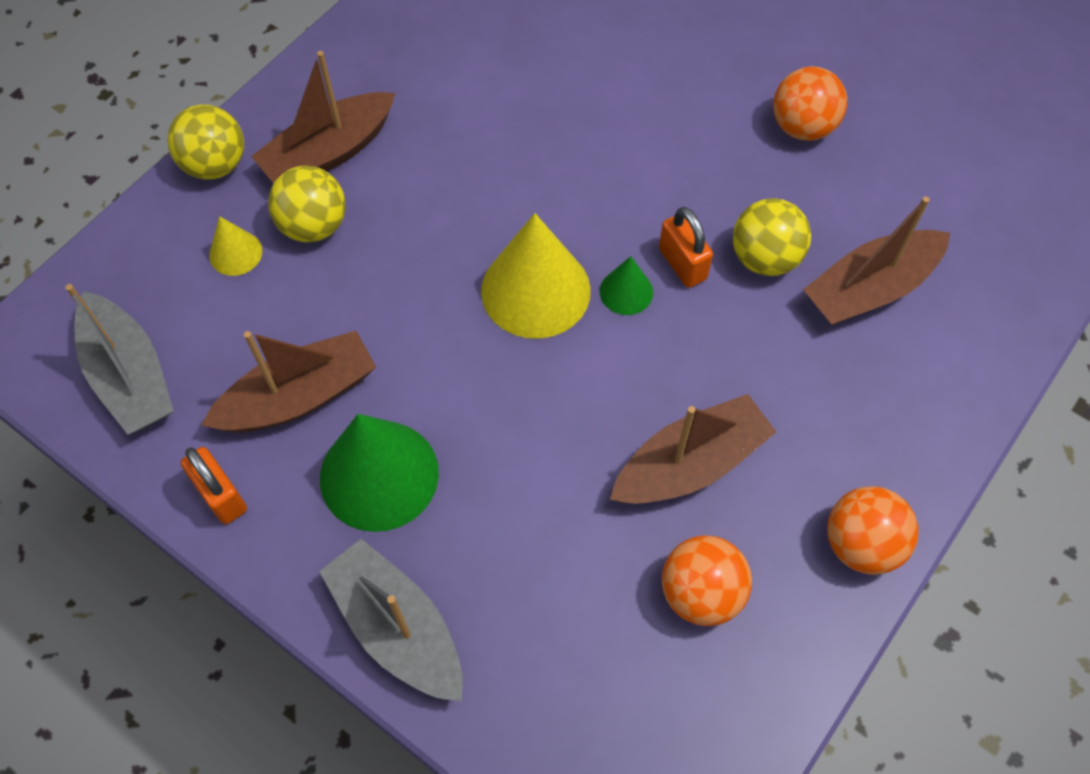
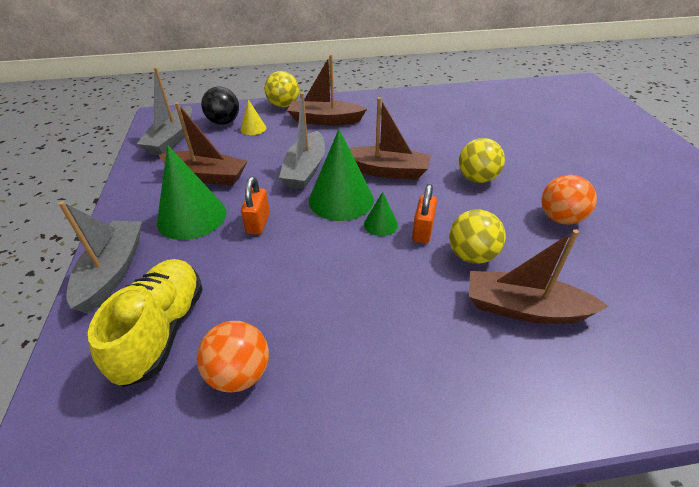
camera: 45 degrees right, 20 degrees down
(165, 275) = (224, 122): none -> black ball
(221, 496) = (138, 186): orange padlock -> orange padlock (258, 223)
(314, 226) = (289, 135): yellow ball -> yellow ball (477, 179)
(425, 274) = (305, 169): none -> grey boat
(535, 290) = (341, 199): yellow cone -> green cone
(564, 629) = (162, 330): none -> yellow shoe
(690, 464) = (316, 311): brown boat -> brown boat (386, 171)
(861, 544) = (358, 434): orange ball -> none

